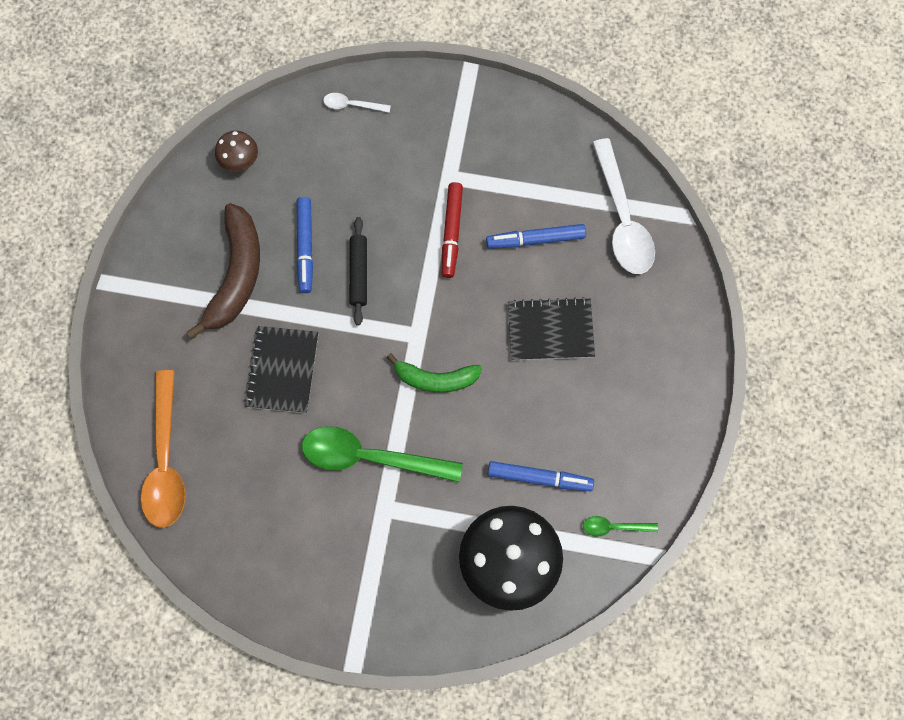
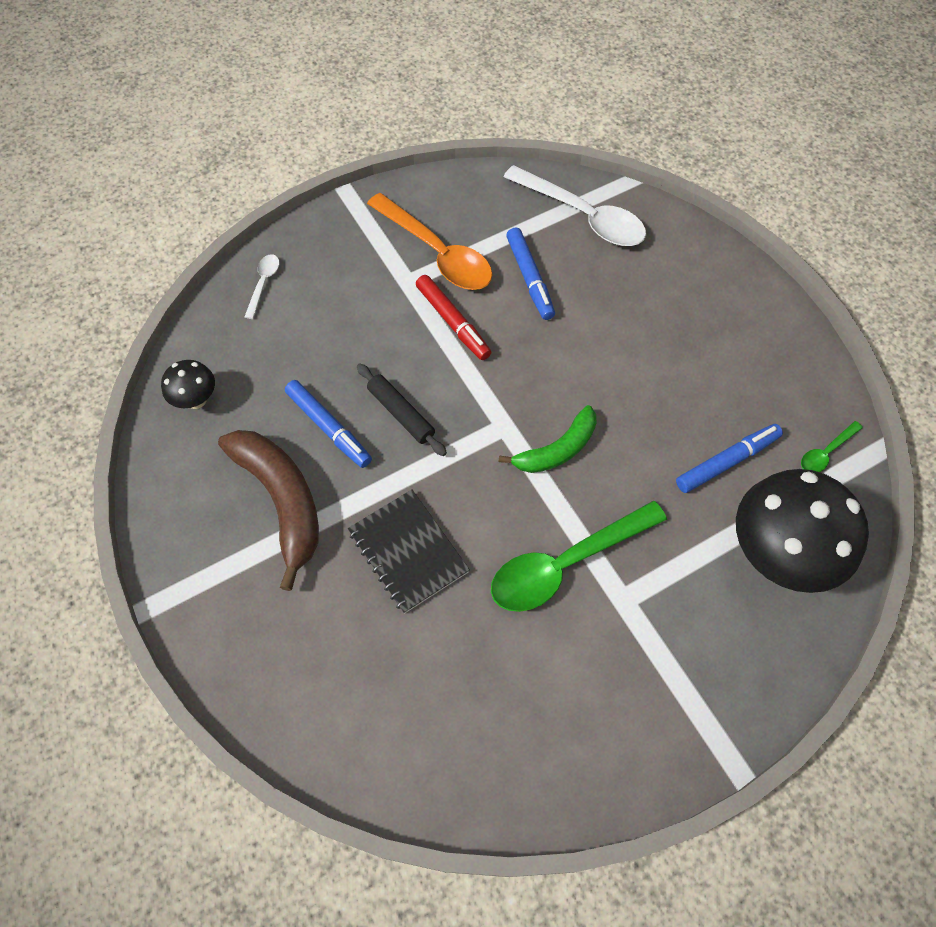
camera: 40 degrees left, 10 degrees down
(165, 461) = (367, 736): orange spoon -> orange spoon (437, 253)
(240, 162) = (196, 400): brown mushroom -> black mushroom
(351, 105) = (264, 283): white spoon -> white spoon turned 135 degrees clockwise
(535, 239) = (529, 278): blue marker -> blue marker turned 60 degrees counterclockwise
(550, 330) = (613, 338): black notebook -> none

